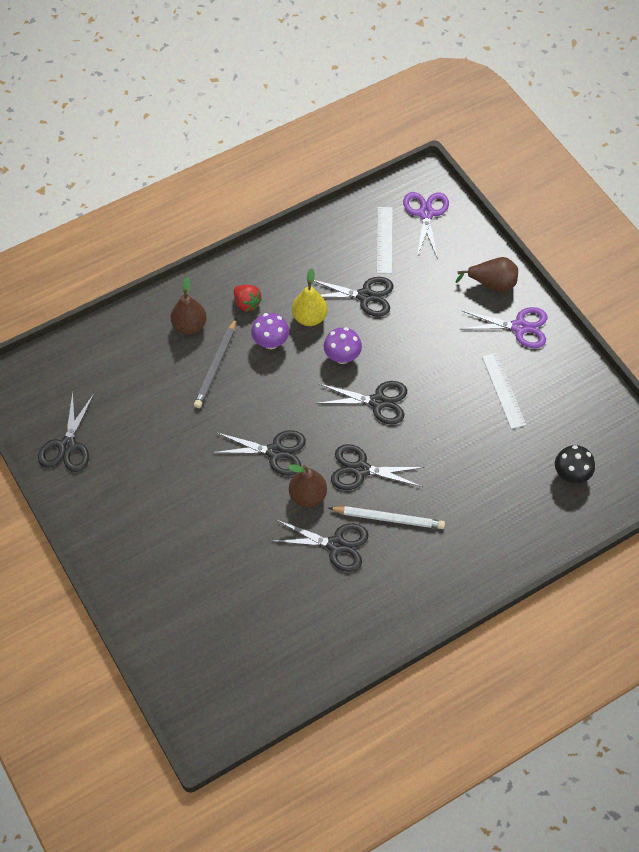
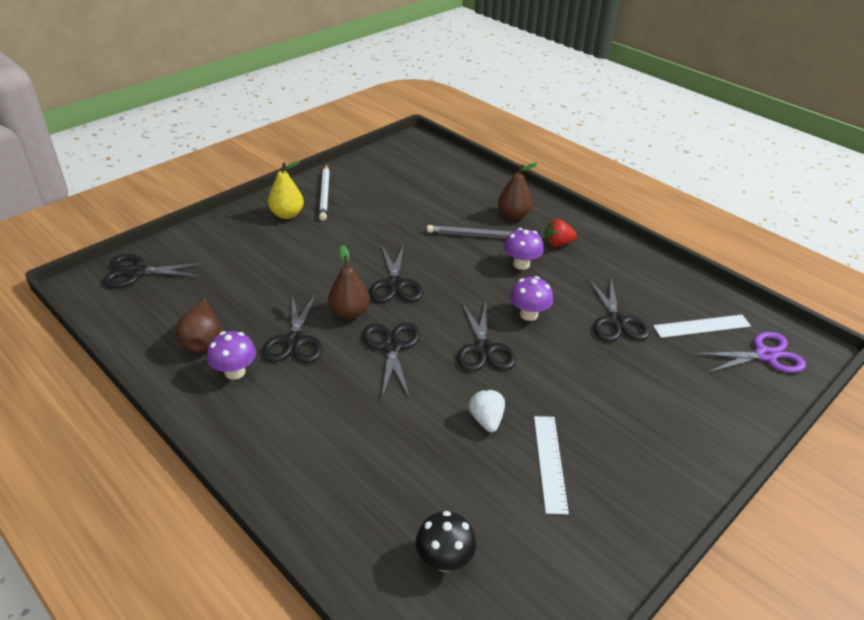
camera: 75 degrees right, 20 degrees down
(67, 446) = (365, 174): black scissors -> black scissors (136, 272)
(247, 303) = (558, 244): red strawberry -> red strawberry turned 45 degrees clockwise
(309, 318) = (564, 285): yellow pear -> yellow pear (287, 214)
(366, 595) = (235, 372): none -> purple mushroom
(388, 518) = (334, 377): white pencil -> white pencil (325, 194)
(456, 420) = (486, 420): none -> white strawberry
(492, 284) = (706, 431): brown pear -> brown pear (203, 341)
(503, 390) = (549, 462): white ruler -> white ruler turned 60 degrees counterclockwise
(519, 327) = (657, 468): purple scissors -> none

